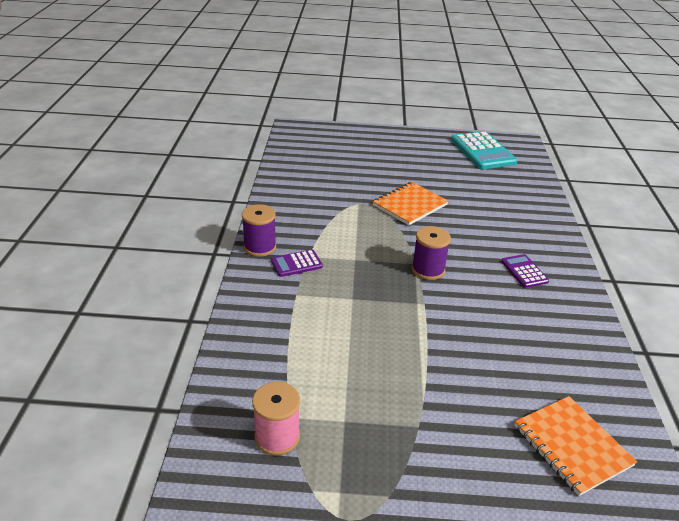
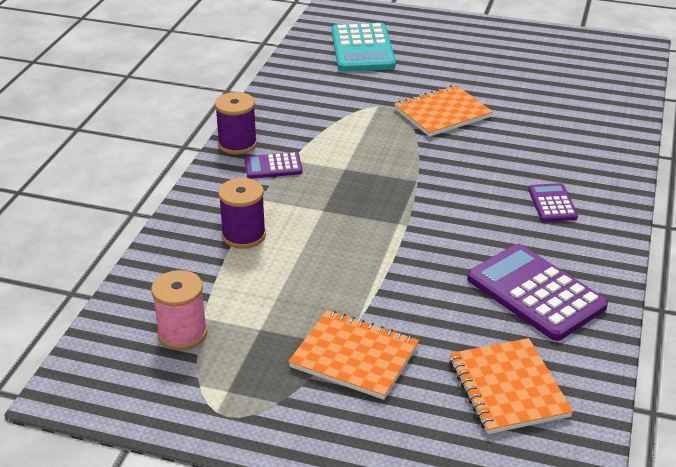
camera: 15 degrees right, 0 degrees up
(428, 270) = (429, 189): purple spool -> purple spool (244, 235)
(435, 436) = (354, 357): none -> orange notebook
(483, 151) = (576, 55): turquoise calculator -> turquoise calculator (362, 49)
(549, 352) = (535, 293): none -> purple calculator

